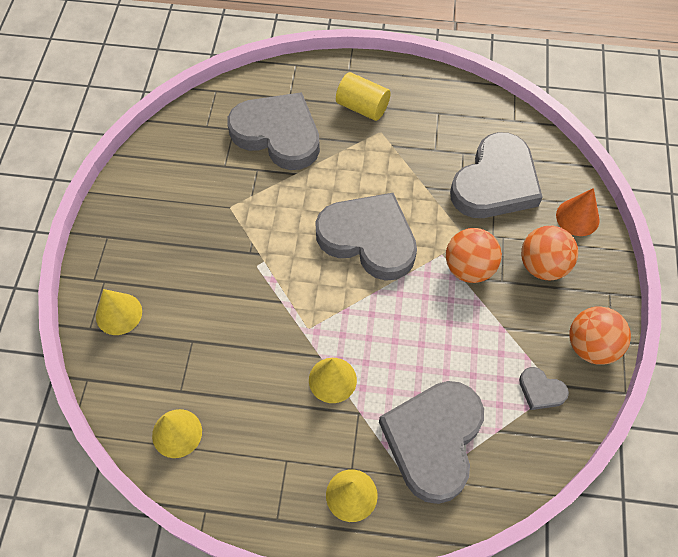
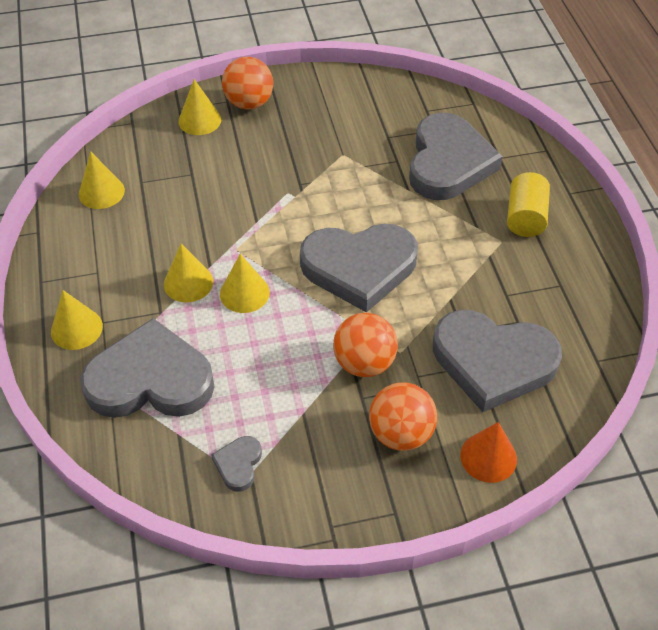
camera: 70 degrees right, 10 degrees down
(363, 336) = (244, 293): none -> yellow cone
(368, 239) = (359, 268): grey heart -> grey heart turned 75 degrees clockwise
(590, 346) = (313, 504): orange ball -> orange ball (249, 103)

